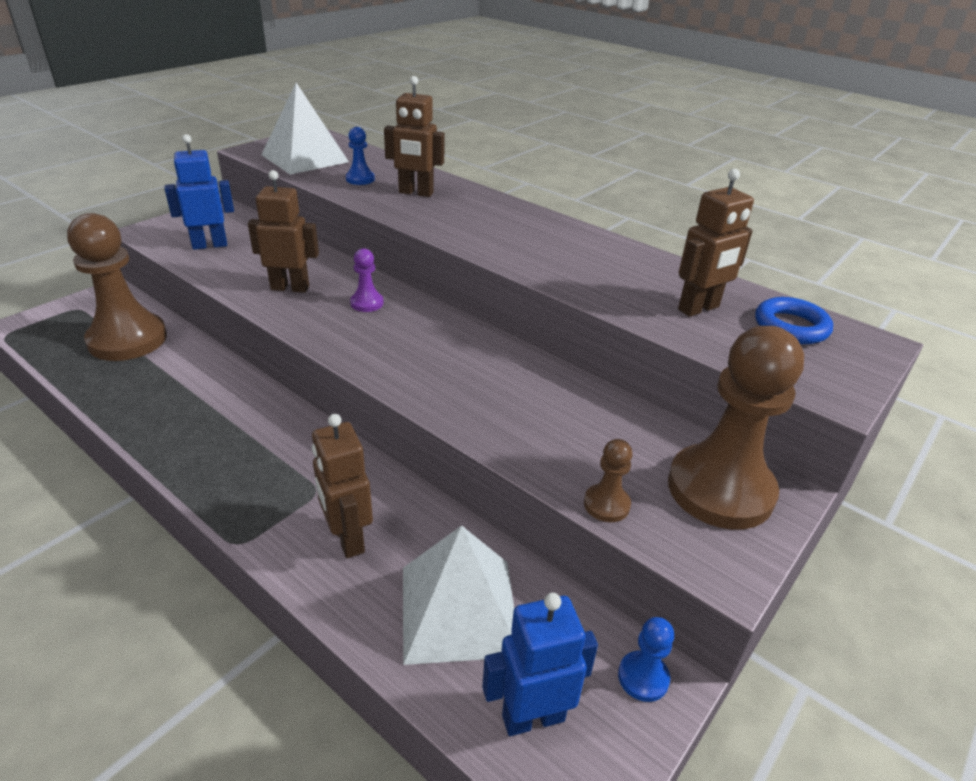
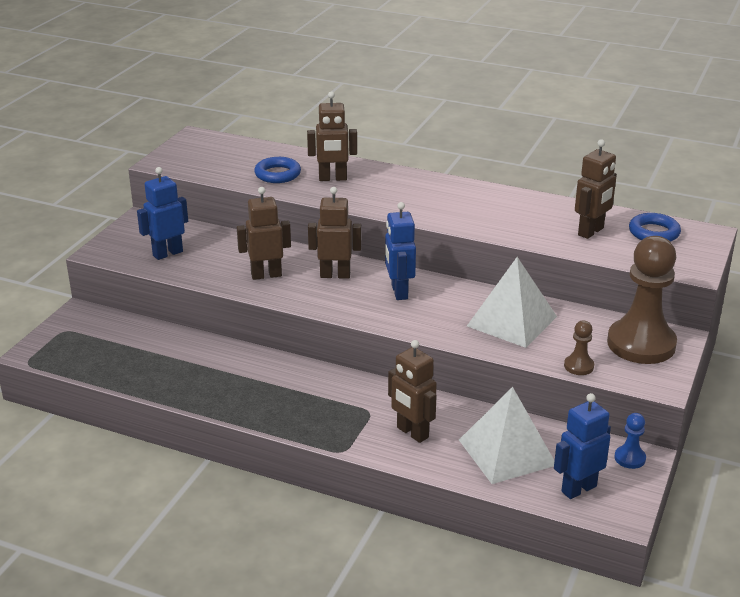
camera: 15 degrees left, 5 degrees down
(127, 339) = (134, 345): brown pawn -> none
(305, 158) = (213, 162): white pyramid -> white pyramid (512, 321)
(360, 179) = (277, 174): blue pawn -> blue ring
(367, 303) = (335, 275): purple pawn -> brown robot
(426, 339) = (399, 292): none -> blue robot

